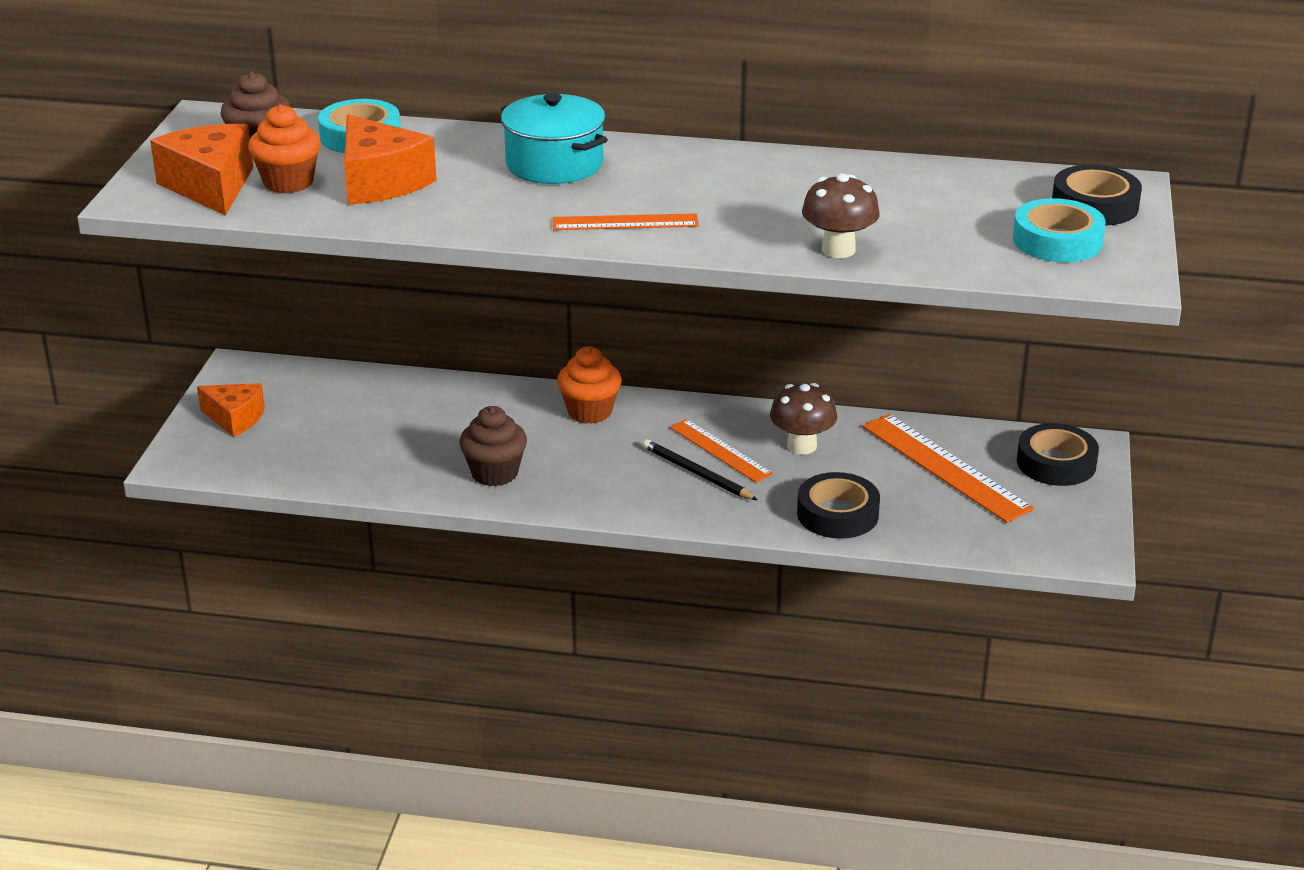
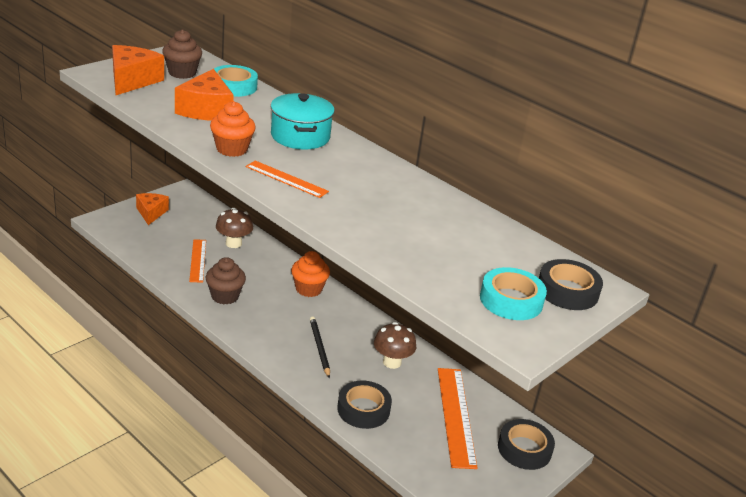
camera: 30 degrees right, 0 degrees up
(235, 418) = (151, 213): orange cheese -> orange cheese turned 150 degrees counterclockwise
(288, 182) = (167, 93): orange cupcake -> orange cupcake (232, 149)
(720, 450) = (347, 342): orange ruler -> orange ruler (198, 260)
(838, 250) = (373, 244): brown mushroom -> brown mushroom (233, 243)

